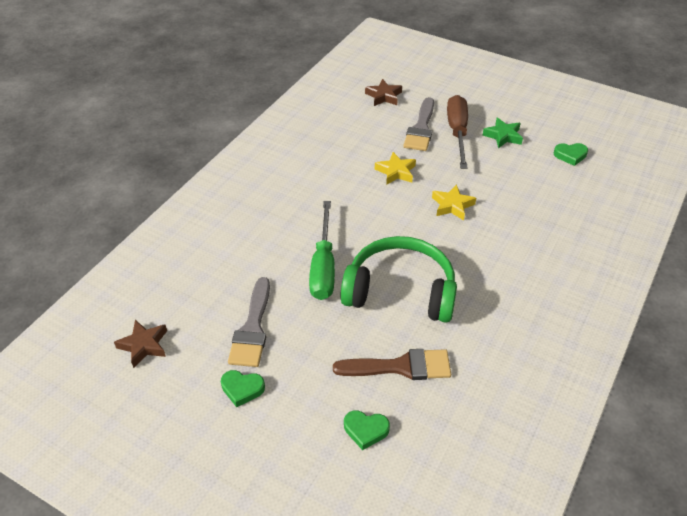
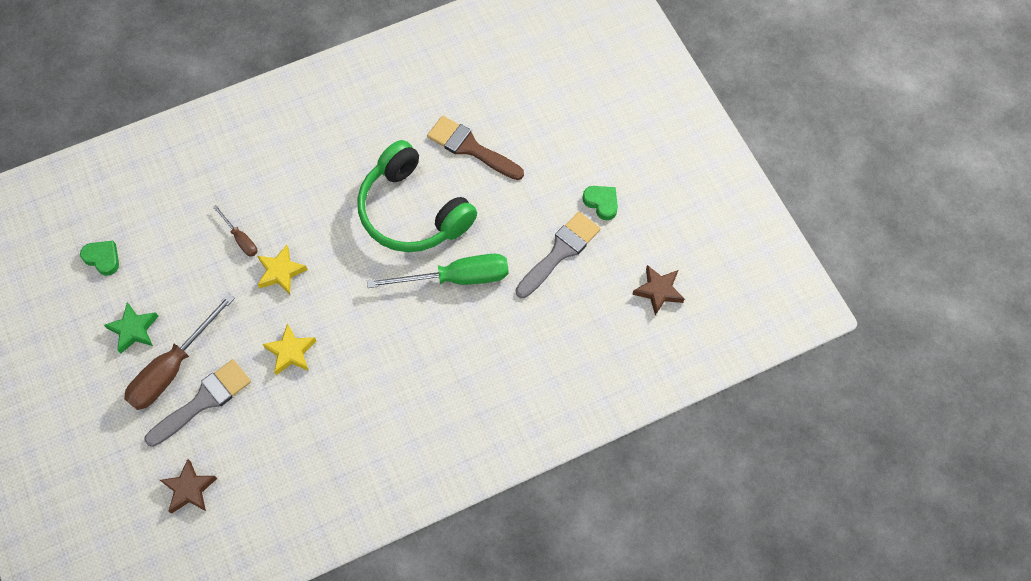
camera: 145 degrees left, 20 degrees up
(323, 266) = (456, 278): green screwdriver -> green screwdriver turned 45 degrees clockwise
(365, 430) = (534, 118): green heart -> none
(502, 208) = (240, 238): none -> brown screwdriver

